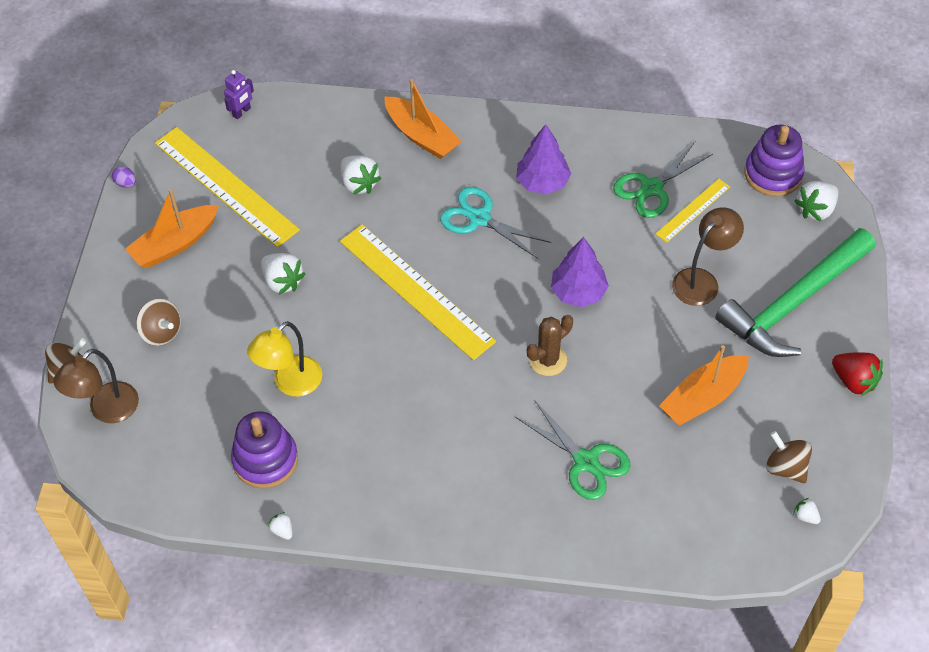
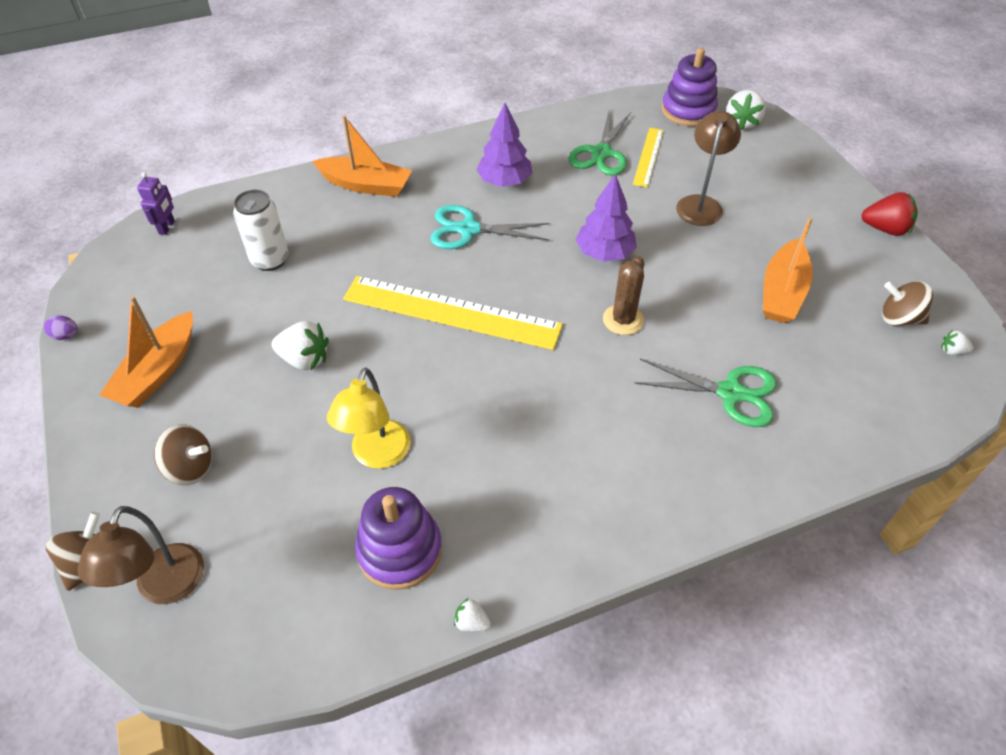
camera: 30 degrees left, 5 degrees down
(225, 186) = (186, 296): yellow ruler -> none
(304, 179) = (270, 260): none -> white can
(359, 183) = (330, 244): white strawberry -> none
(793, 303) = (786, 192): green hammer -> none

